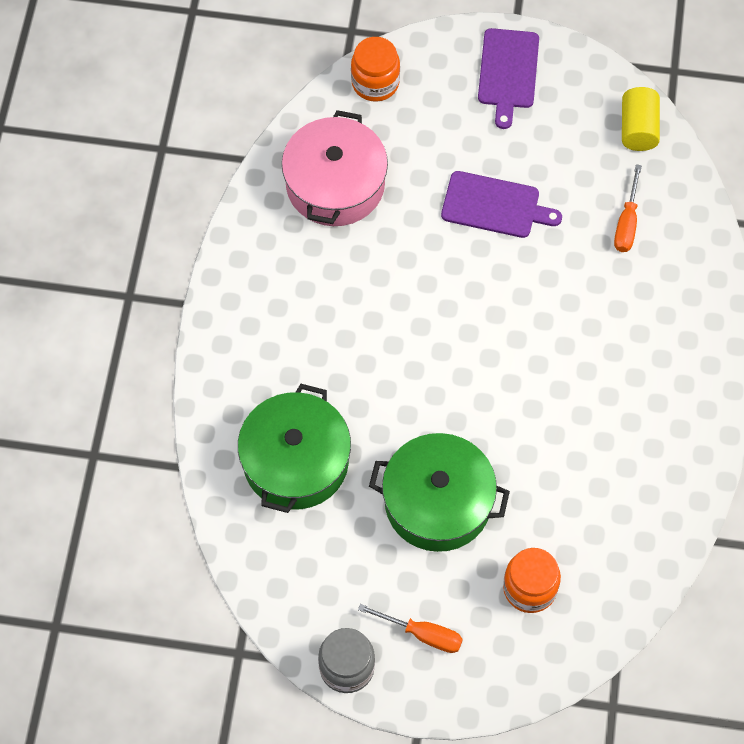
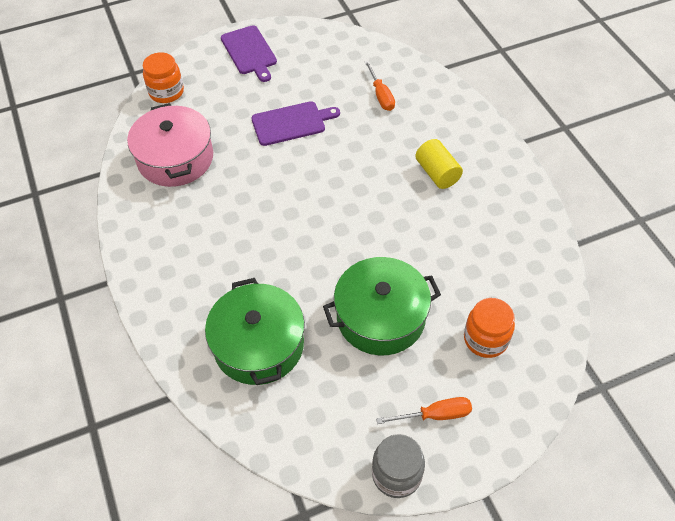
camera: 30 degrees left, 10 degrees down
(638, 128) = (350, 46): yellow cylinder -> yellow cylinder (437, 173)

